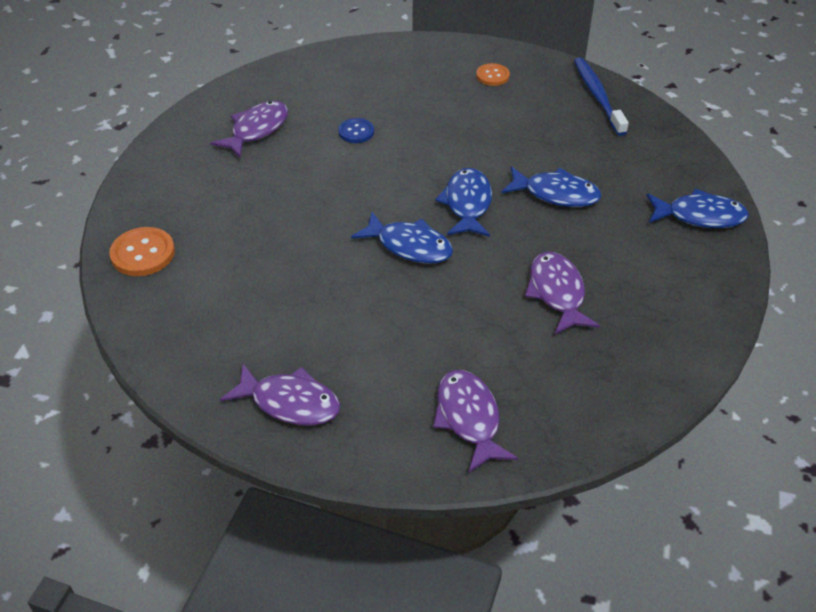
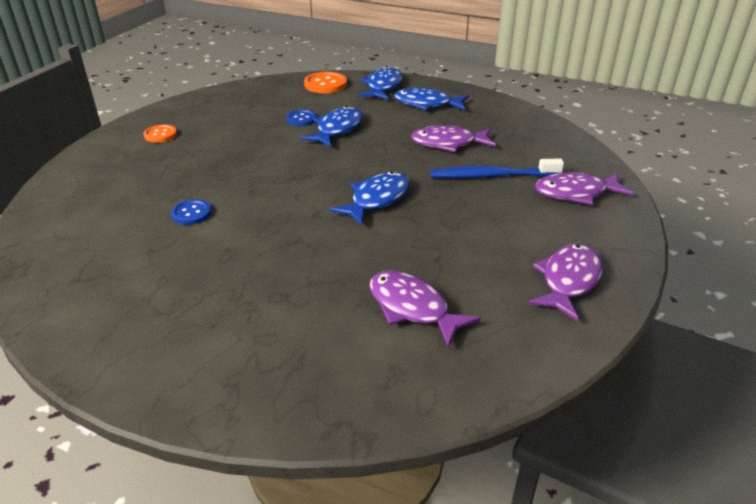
camera: 80 degrees left, 10 degrees down
(143, 253) = (329, 390): orange button -> orange button (325, 84)
(256, 130) = (137, 282): purple fish -> purple fish (412, 308)
(467, 204) = (332, 166): blue fish -> blue fish (426, 104)
(569, 162) = (301, 119): none -> blue button
(597, 96) = (226, 98): blue toothbrush -> blue toothbrush (492, 176)

